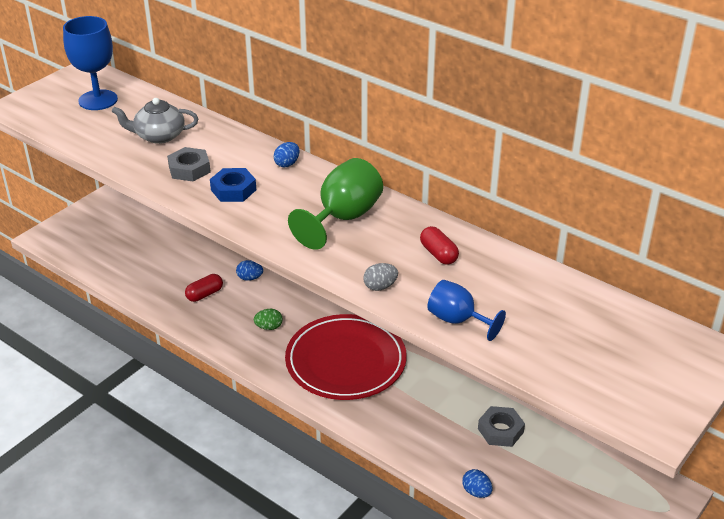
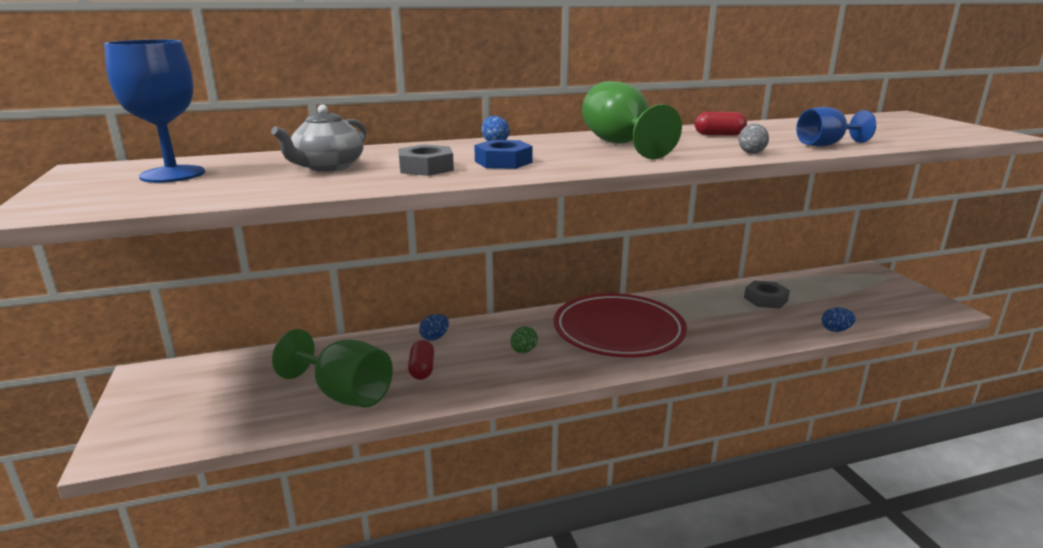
camera: 55 degrees left, 15 degrees down
(151, 280) = (344, 394): none -> green goblet

